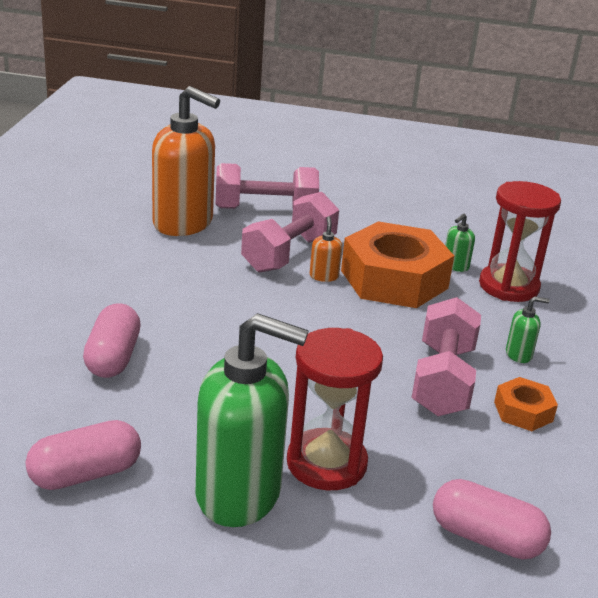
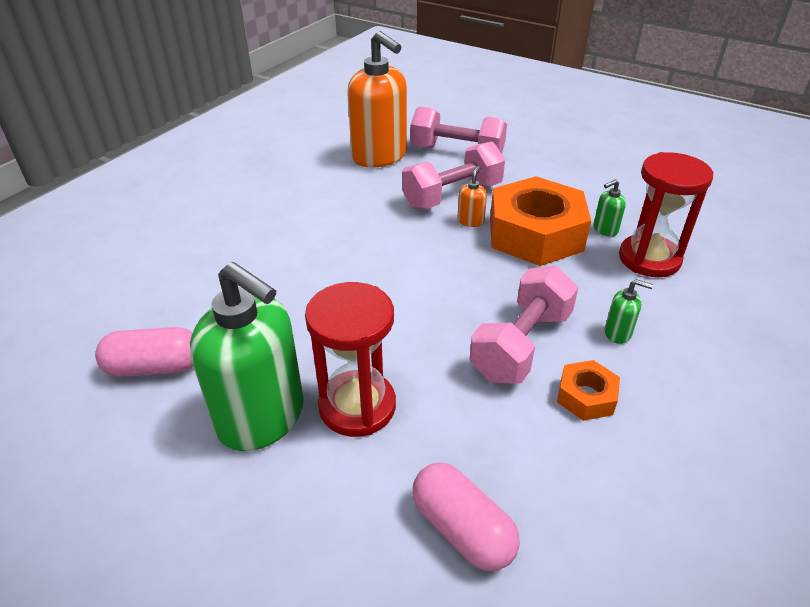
camera: 25 degrees right, 10 degrees up
(113, 358) = (245, 267): pink capsule -> none

